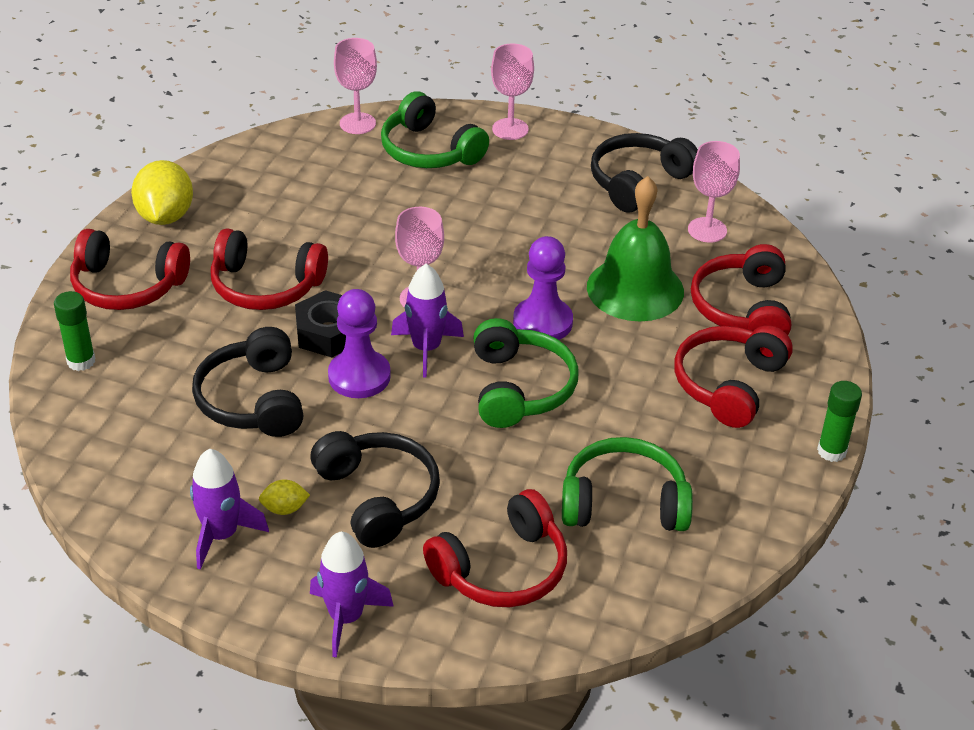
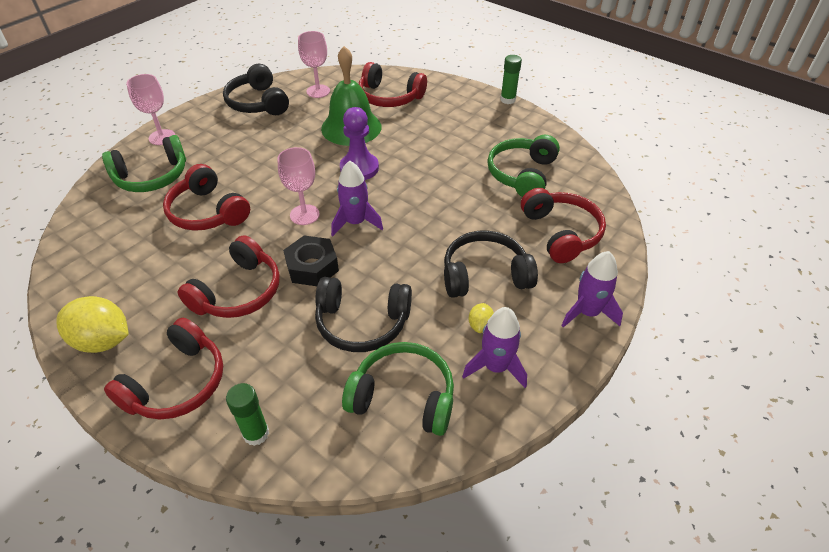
camera: 70 degrees left, 5 degrees up
(357, 123) = (87, 204): pink goblet -> none
(359, 376) = (366, 260): purple pawn -> none
(519, 388) = (412, 191): green headphones -> green headphones (403, 397)
(728, 384) = (446, 117): red headphones -> red headphones (207, 212)

